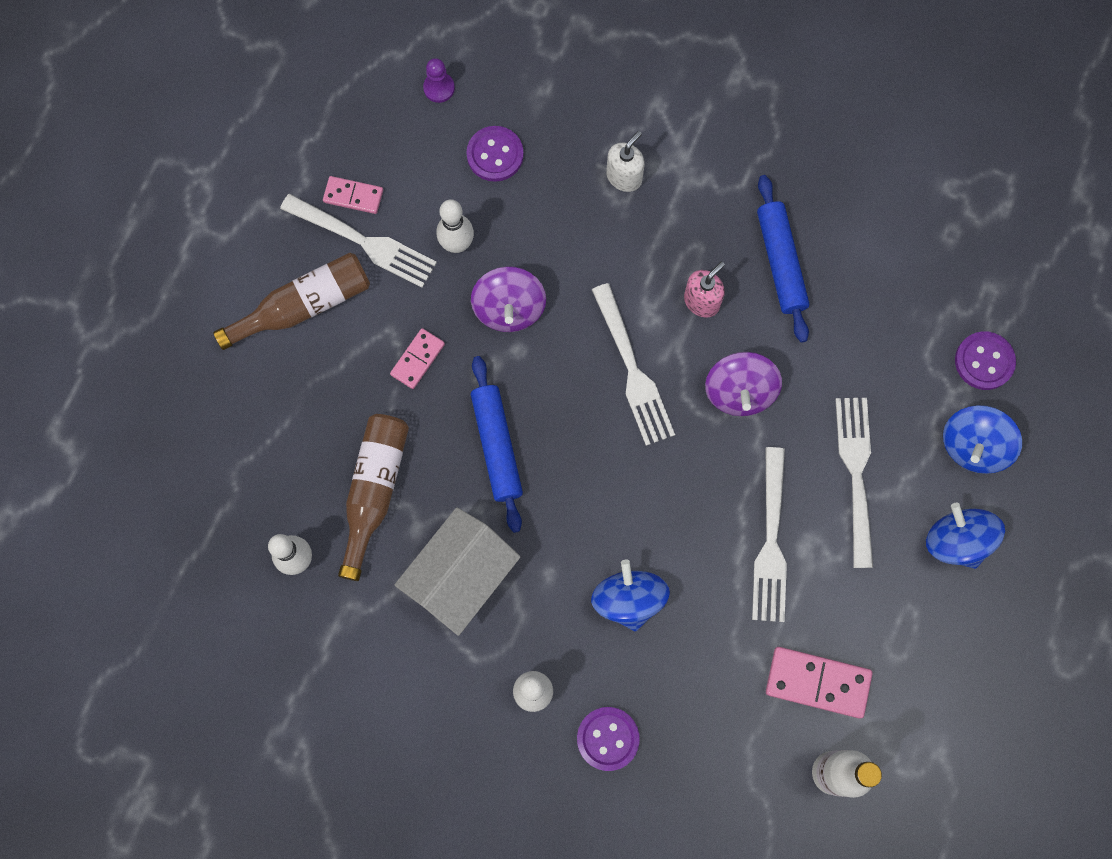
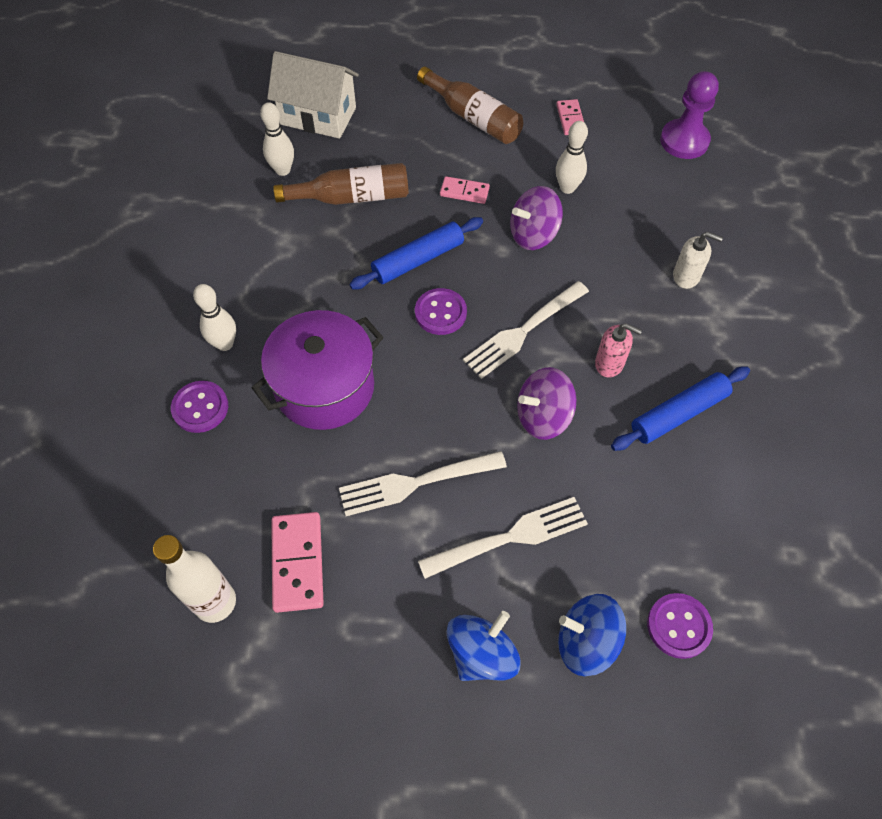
camera: 70 degrees right, 15 degrees down
(362, 242) = (538, 134): white fork -> none
(439, 88) = (684, 141): purple pawn -> purple pawn, size x1.89
(460, 577) = (303, 268): white house -> white house (318, 116)
(495, 155) = (652, 189): purple button -> purple button (440, 313)
(628, 599) = (324, 387): blue spinning top -> purple pot

